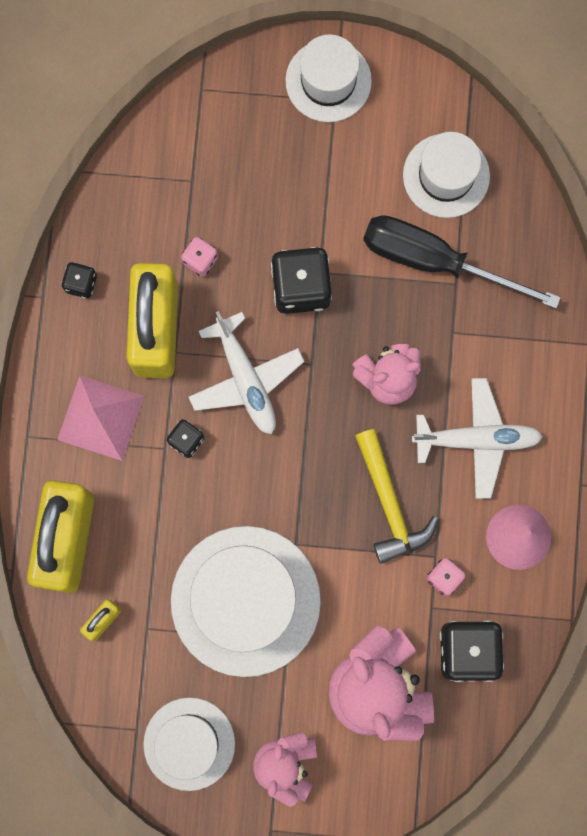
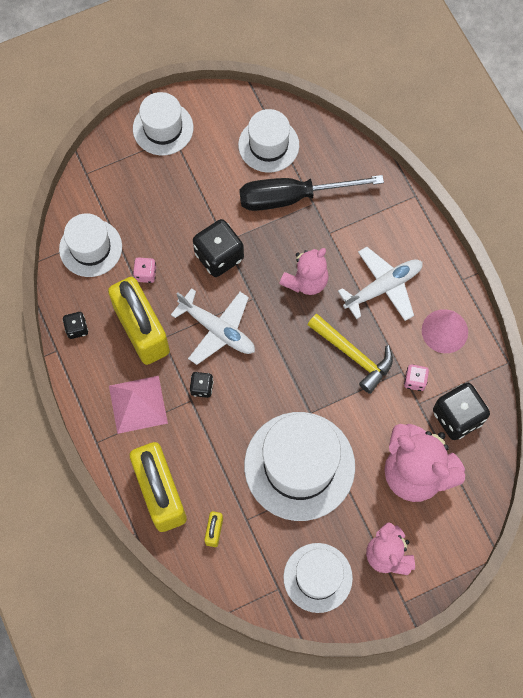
camera: 30 degrees left, 10 degrees down
(153, 189) = (90, 248): none -> white hat

